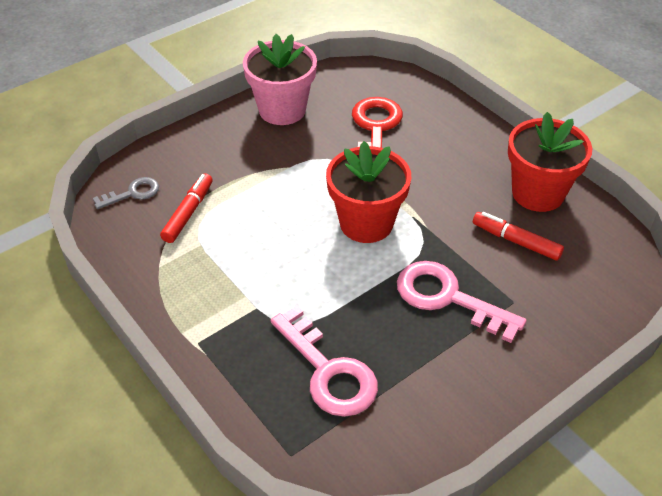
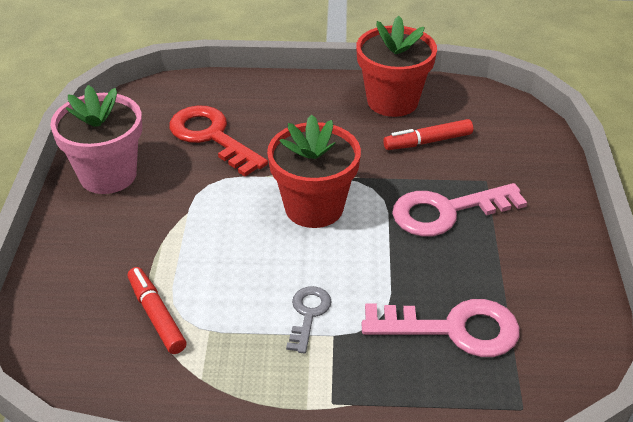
camera: 50 degrees left, 5 degrees down
(132, 193) = (73, 344): grey key -> grey key (308, 314)

